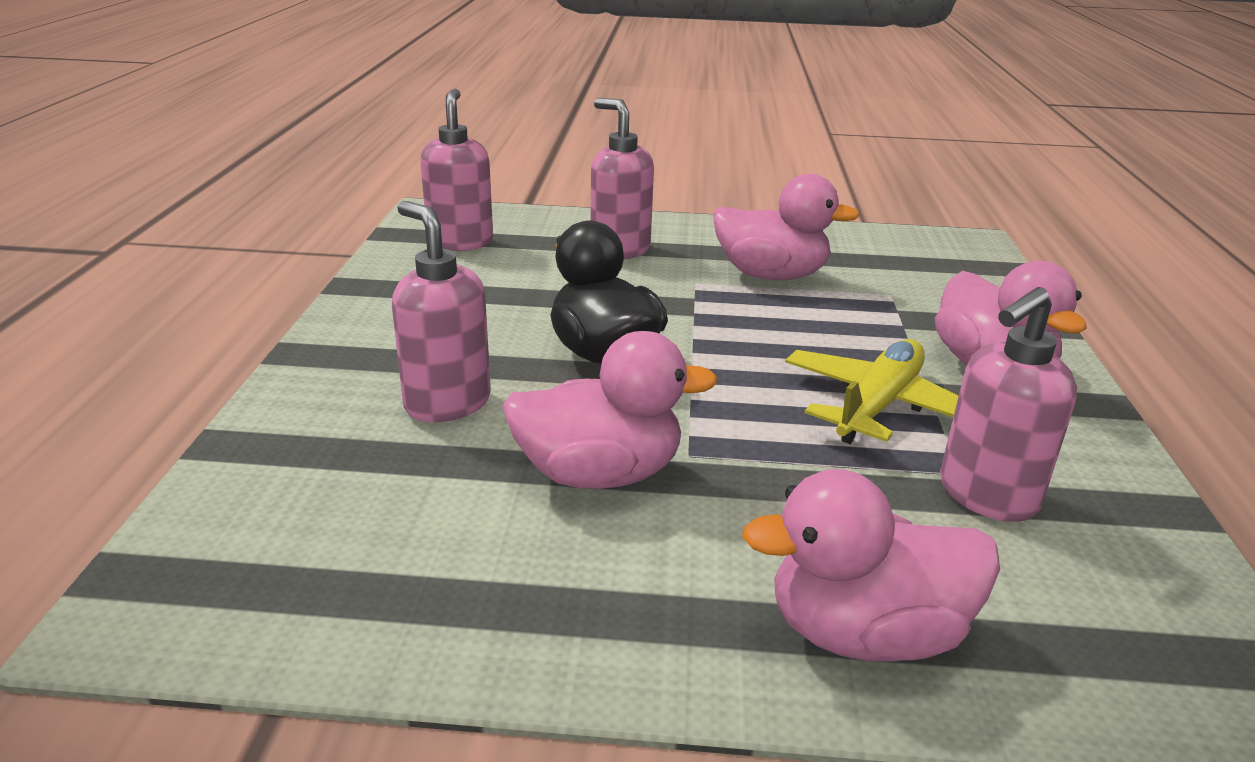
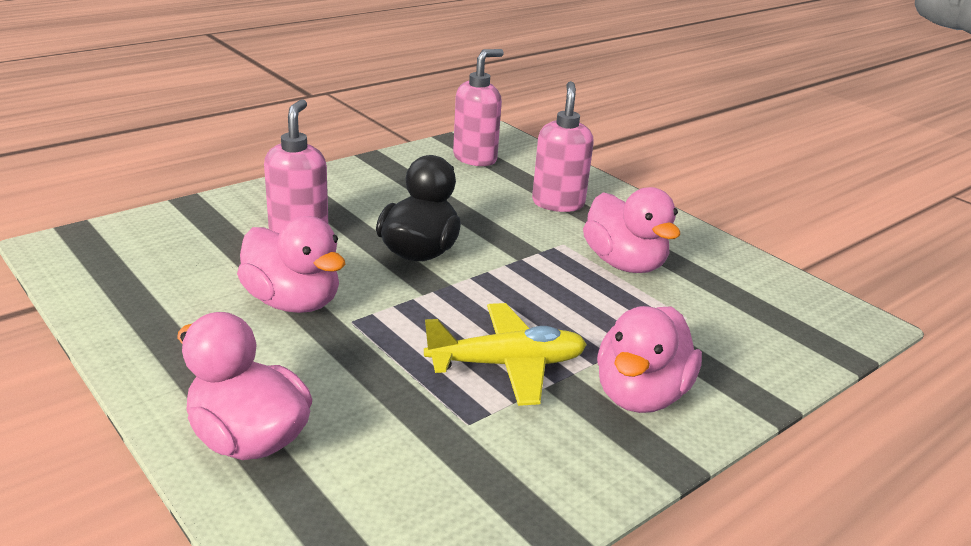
camera: 45 degrees right, 0 degrees up
(986, 496) = (452, 442): pink soap dispenser -> none

